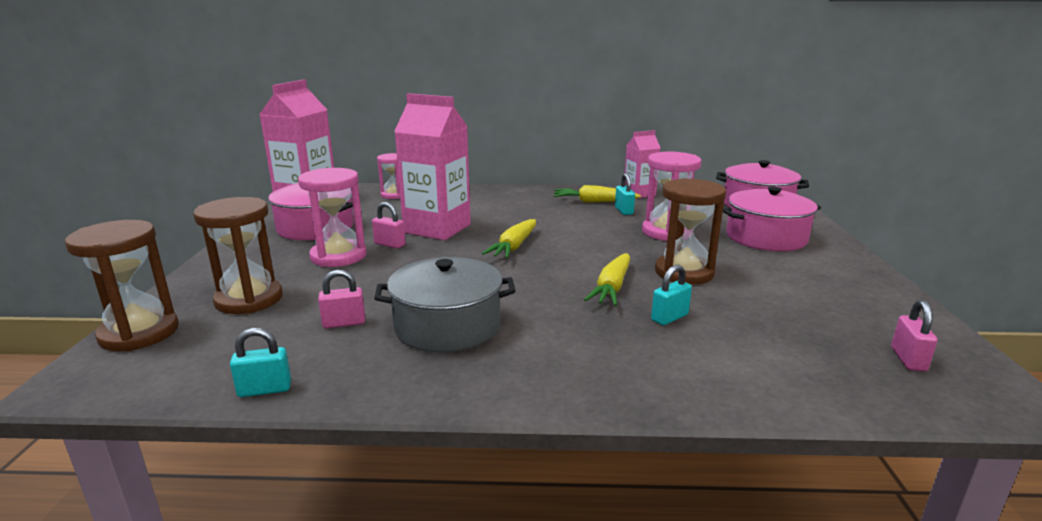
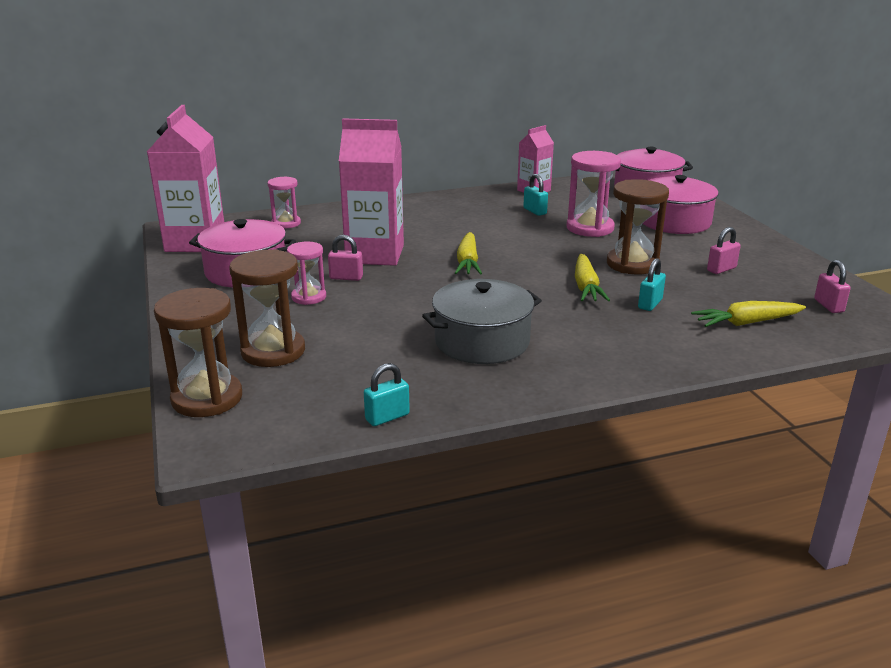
camera: 20 degrees left, 5 degrees up
(338, 256) = (309, 297): pink hourglass -> pink hourglass, size x0.62
(344, 323) = (390, 355): pink padlock -> pink padlock (721, 269)
(594, 202) = (499, 205): yellow carrot -> yellow carrot (747, 323)

